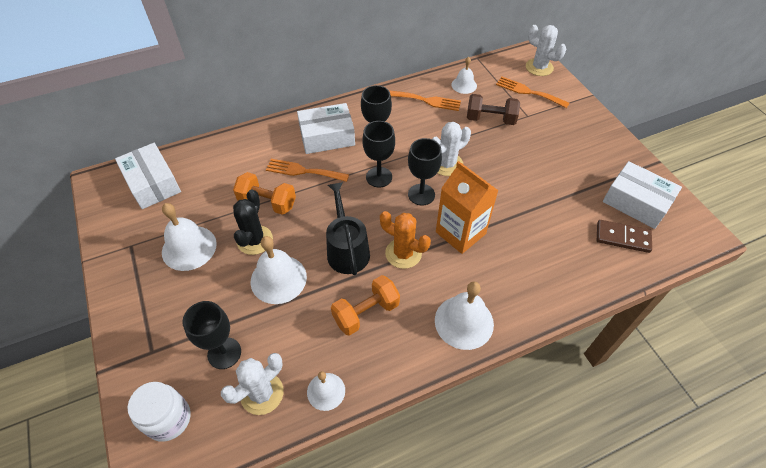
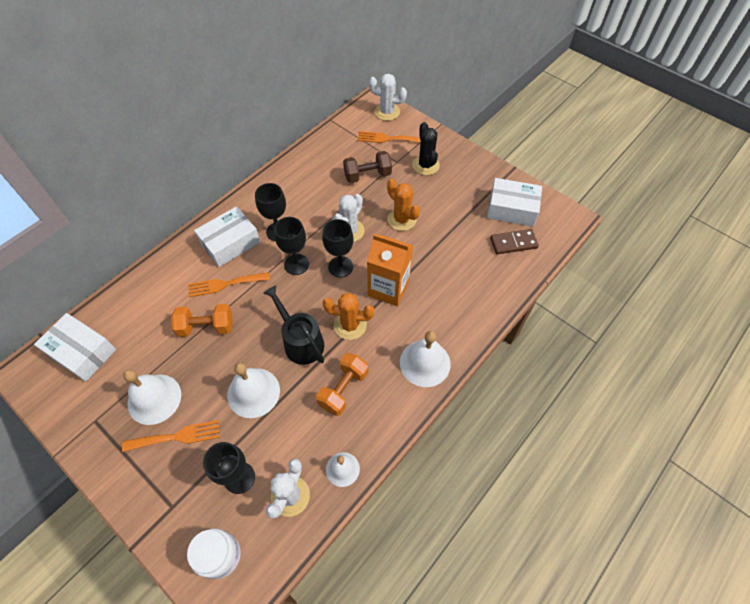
camera: 25 degrees left, 5 degrees up
(255, 240) = (213, 366): black cactus -> black cactus (425, 165)
(426, 100) = (304, 176): orange fork -> orange fork (177, 436)
(464, 85) = (330, 150): white bell -> none
(506, 172) = (401, 219): none -> orange cactus

